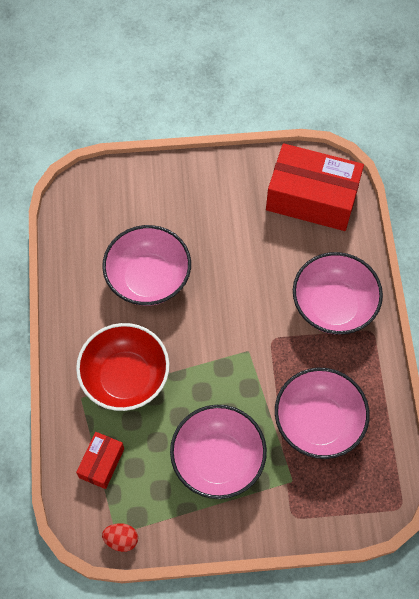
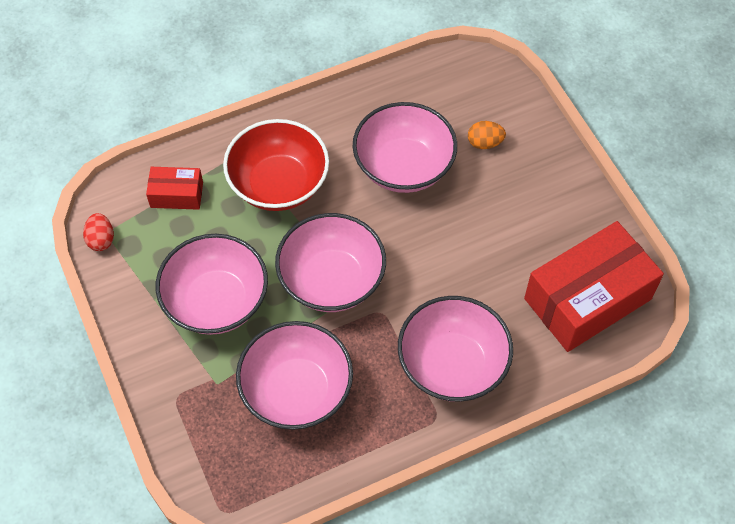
camera: 70 degrees right, 5 degrees down
(151, 213) = (484, 143): none -> orange egg
(231, 366) = (331, 280): none -> pink bowl
(312, 198) = (587, 299): red box -> red box turned 60 degrees clockwise

